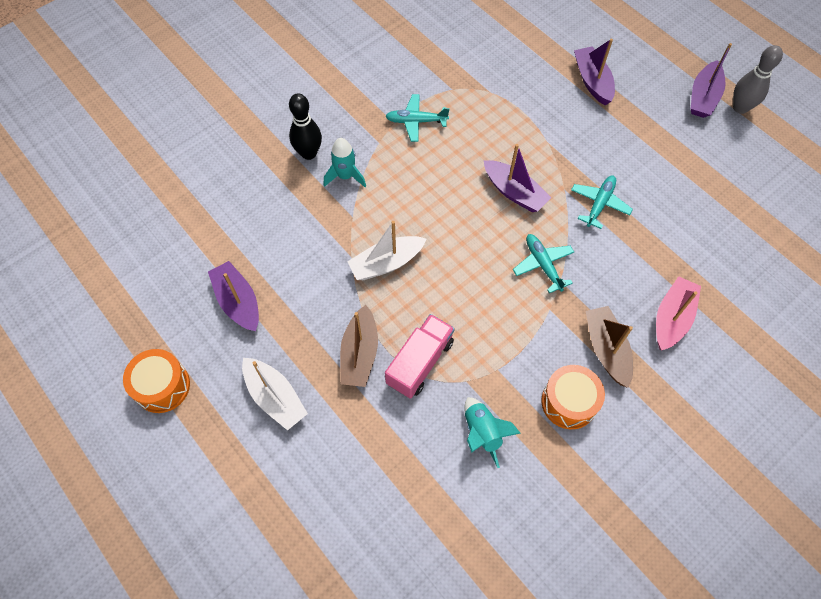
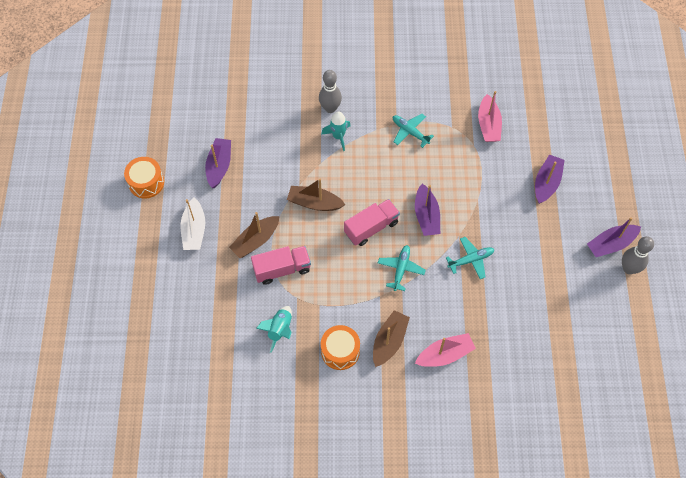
camera: 40 degrees right, 0 degrees up
(308, 153) = (330, 108): black bowling pin -> grey bowling pin
(386, 263) = (314, 203): white boat -> brown boat
(471, 245) = (371, 228): none -> pink truck
(485, 64) = (488, 125): none -> pink boat

